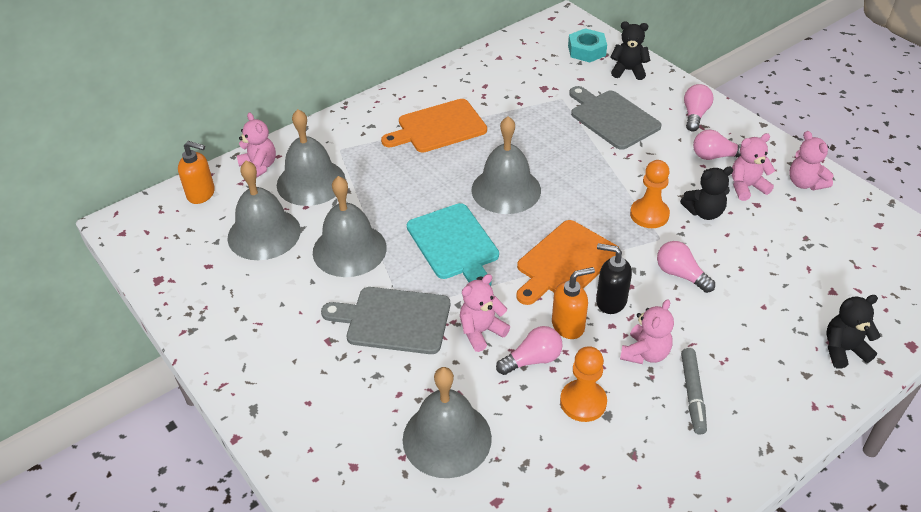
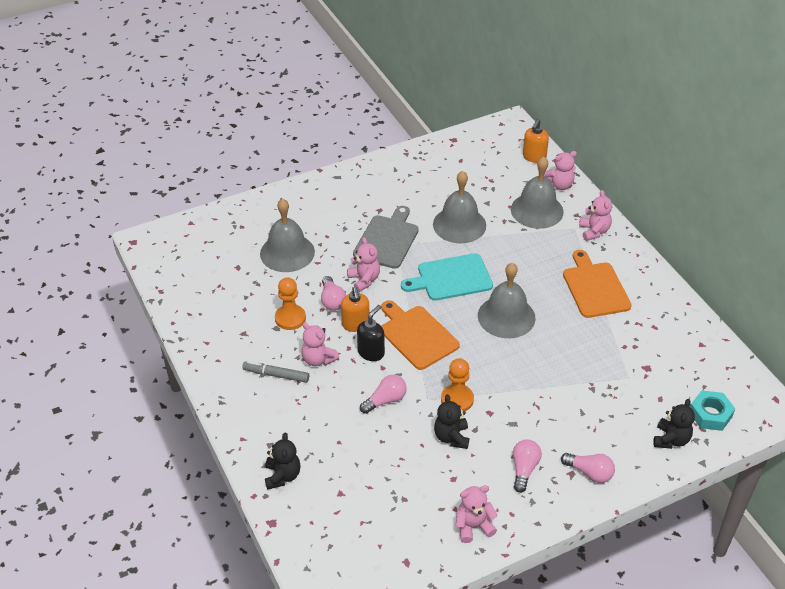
camera: 100 degrees right, 0 degrees up
(264, 234) = (485, 185): grey bell -> none
(612, 118) = (593, 407): grey cutting board -> none
(746, 187) = (477, 478): pink teddy bear -> pink teddy bear (594, 231)

